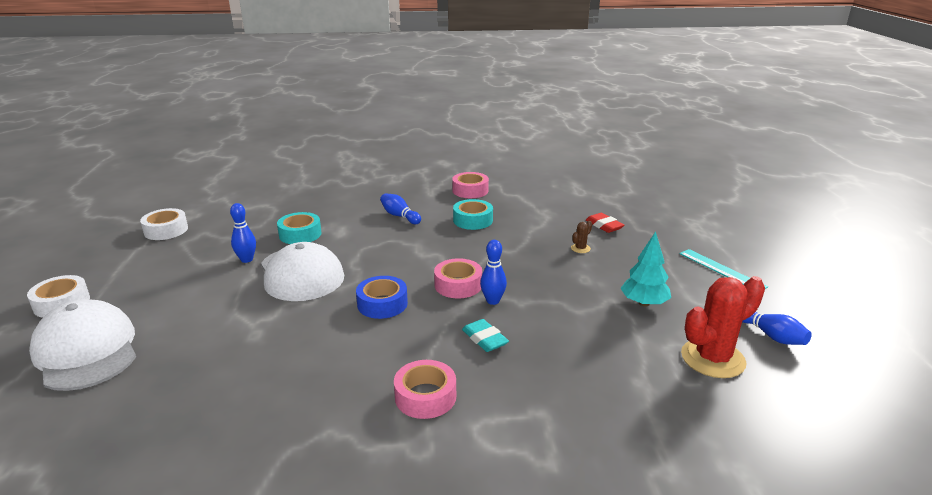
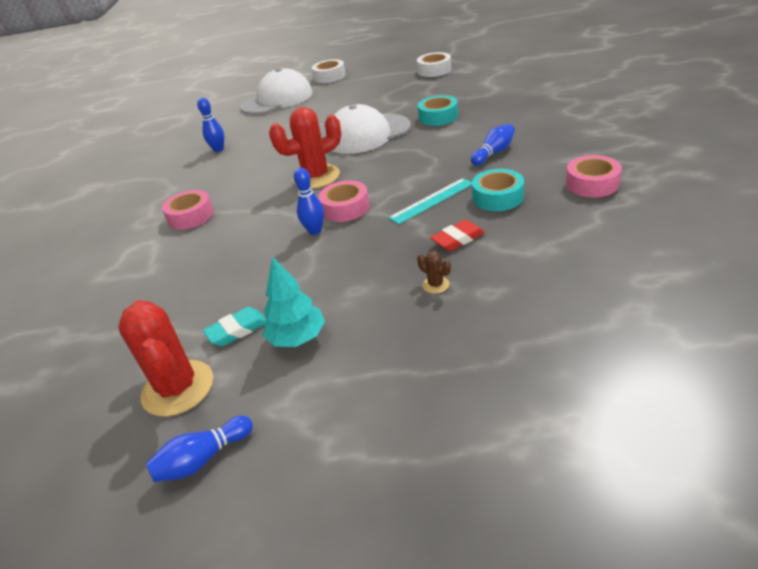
camera: 95 degrees right, 10 degrees up
(247, 259) = (389, 109): blue bowling pin -> blue bowling pin (218, 149)
(382, 304) = (316, 177): blue tape -> red cactus
(484, 339) = (253, 233): turquoise eraser -> turquoise eraser (237, 330)
(604, 226) = (515, 307): red eraser -> red eraser (458, 239)
(721, 270) = (383, 436): turquoise ruler -> turquoise ruler (432, 200)

